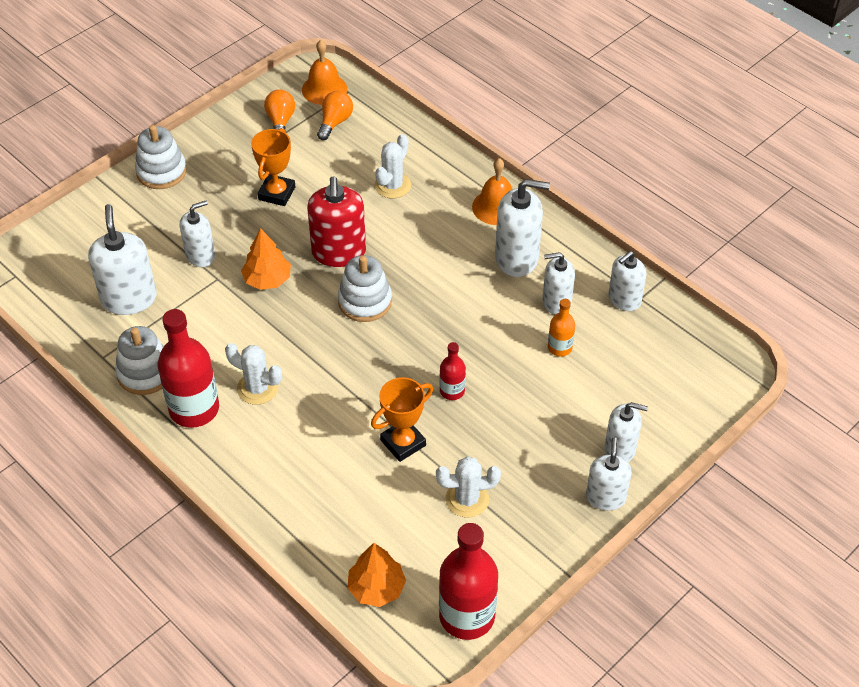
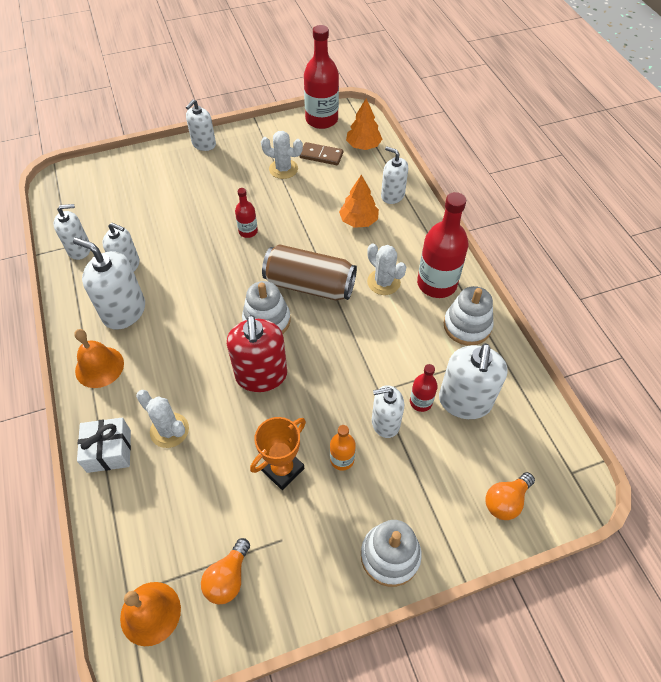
camera: 155 degrees left, 5 degrees up
(172, 283) = (421, 402): none -> red bottle
(267, 280) = (335, 372): orange tree -> orange tree (358, 221)
(335, 122) = (171, 547): orange light bulb -> orange light bulb (505, 501)
(339, 252) = (261, 375): red soap dispenser -> red soap dispenser turned 150 degrees clockwise
(340, 354) = (310, 285): none -> brown can
(392, 185) = (169, 430): white cactus -> white cactus turned 75 degrees clockwise
(403, 443) = (302, 211): orange trophy -> none
(428, 544) = (321, 155): none -> brown domino
(432, 156) = (109, 451): none -> white gift
(559, 348) = (154, 233): orange bottle -> orange bottle (342, 459)
(620, 449) = (173, 163): white soap dispenser -> white soap dispenser (392, 195)

